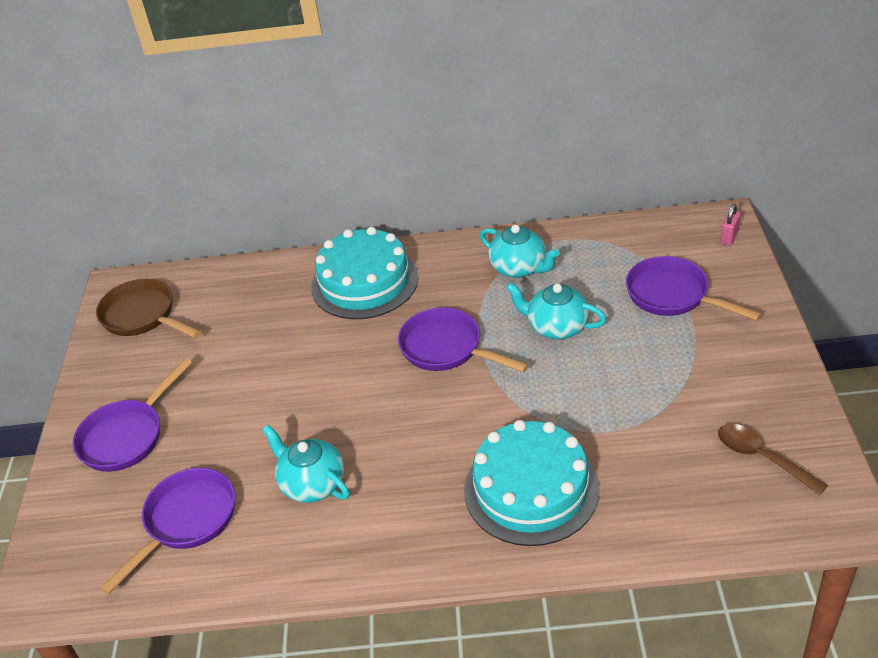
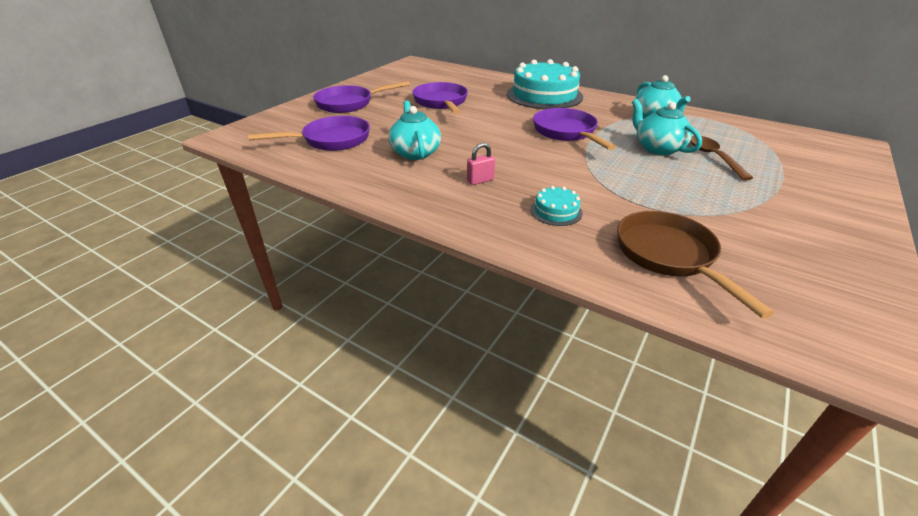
camera: 30 degrees right, 5 degrees down
(143, 316) = (412, 73): brown pan -> brown pan (669, 256)
(531, 489) = (556, 211): turquoise cake -> turquoise cake, size x0.43
(673, 295) = (774, 164): purple pan -> purple pan (441, 102)
(729, 237) = (854, 154): pink padlock -> pink padlock (480, 180)
(762, 458) = (796, 279): brown spoon -> brown spoon (713, 157)

